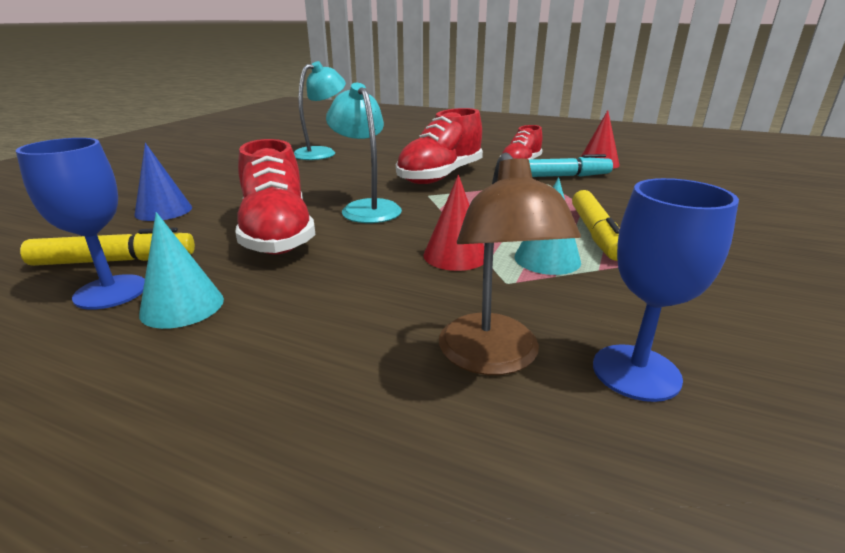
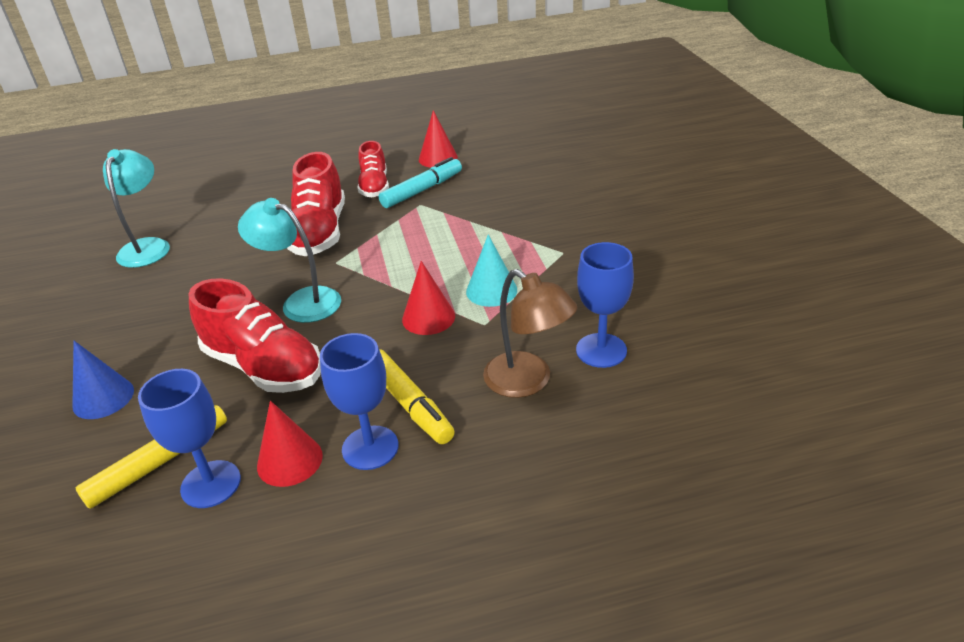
camera: 35 degrees left, 10 degrees up
(182, 306) = (289, 460): turquoise cone -> red cone
(252, 333) = (370, 448): none -> blue goblet
(595, 233) = (502, 250): yellow marker -> yellow marker (409, 404)

